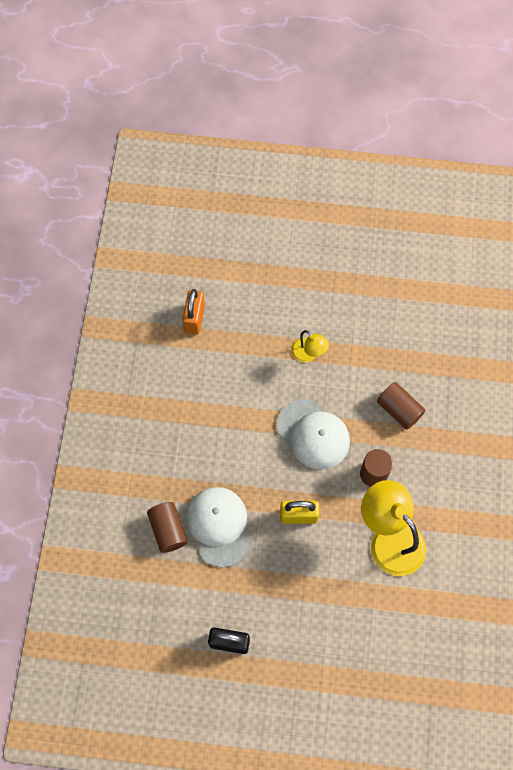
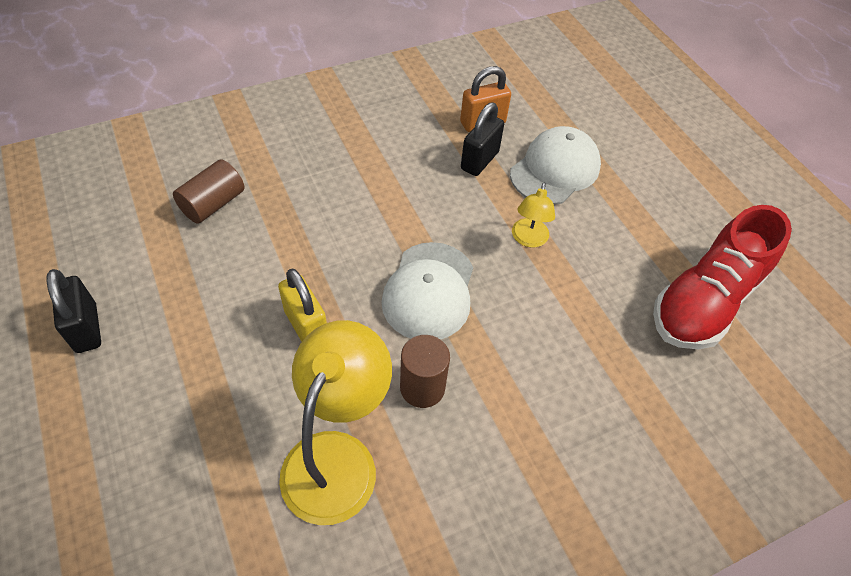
camera: 55 degrees right, 15 degrees down
(219, 526) = (244, 249): white cap -> white cap (555, 170)
(228, 342) = (479, 160): none -> black padlock
(399, 410) = (536, 375): brown cylinder -> none
(405, 288) = (705, 301): none -> red shoe

